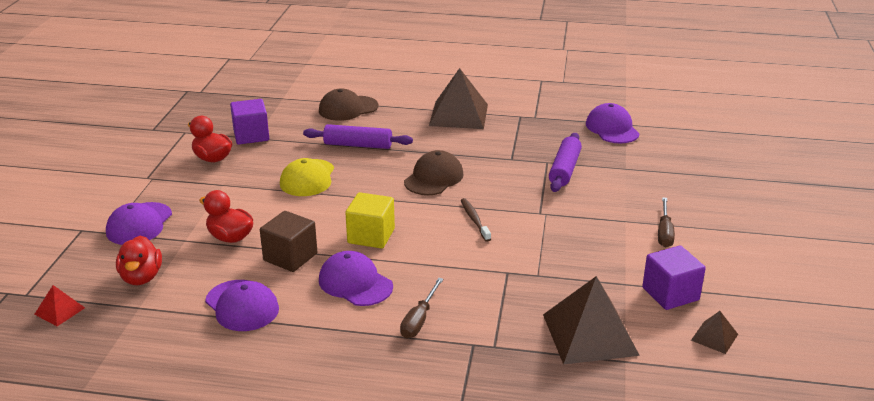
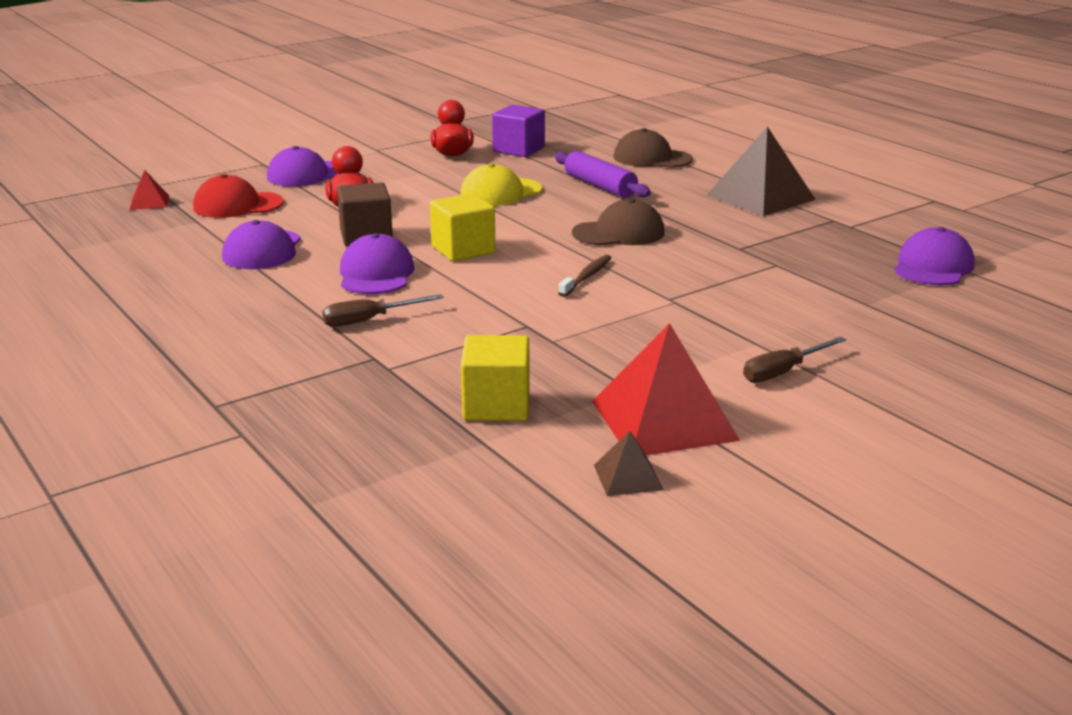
camera: 45 degrees right, 5 degrees down
(141, 277) = (238, 205): red duck -> red cap
(564, 170) = (782, 277): purple rolling pin -> none
(589, 334) = (496, 405): brown pyramid -> yellow cube
(670, 294) = (663, 420): purple cube -> red pyramid

